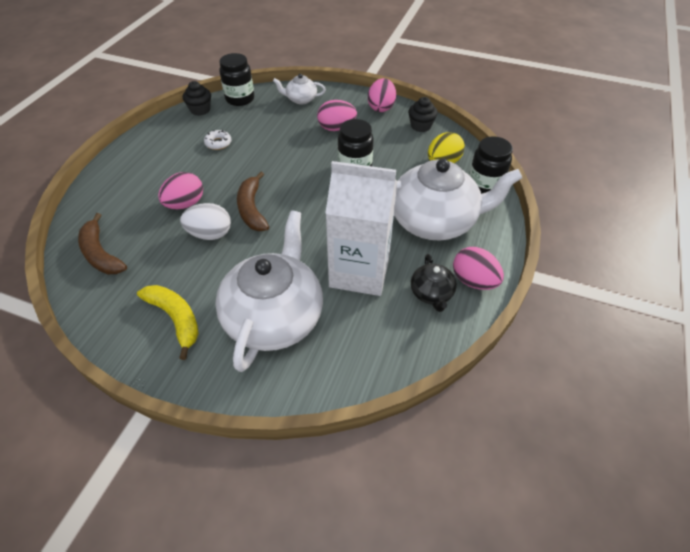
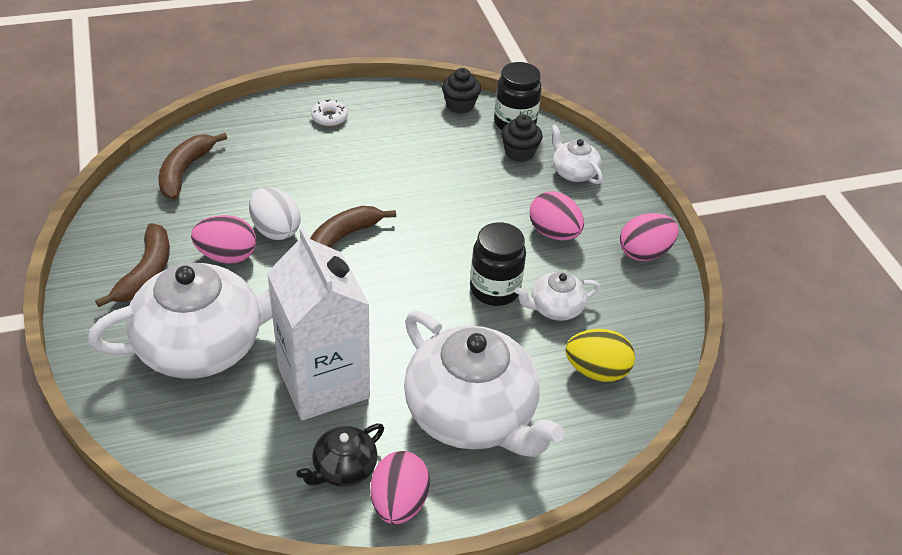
camera: 50 degrees right, 5 degrees down
(176, 319) = (146, 273): yellow banana -> brown banana
(185, 204) = (301, 185): pink egg -> pink egg (227, 256)
(218, 143) = (419, 152): white donut -> white donut (329, 117)
(389, 154) = (555, 308): none -> white teapot
(421, 126) = (650, 312): black cupcake -> black cupcake (519, 152)
(484, 186) = (591, 438): black jar -> none

